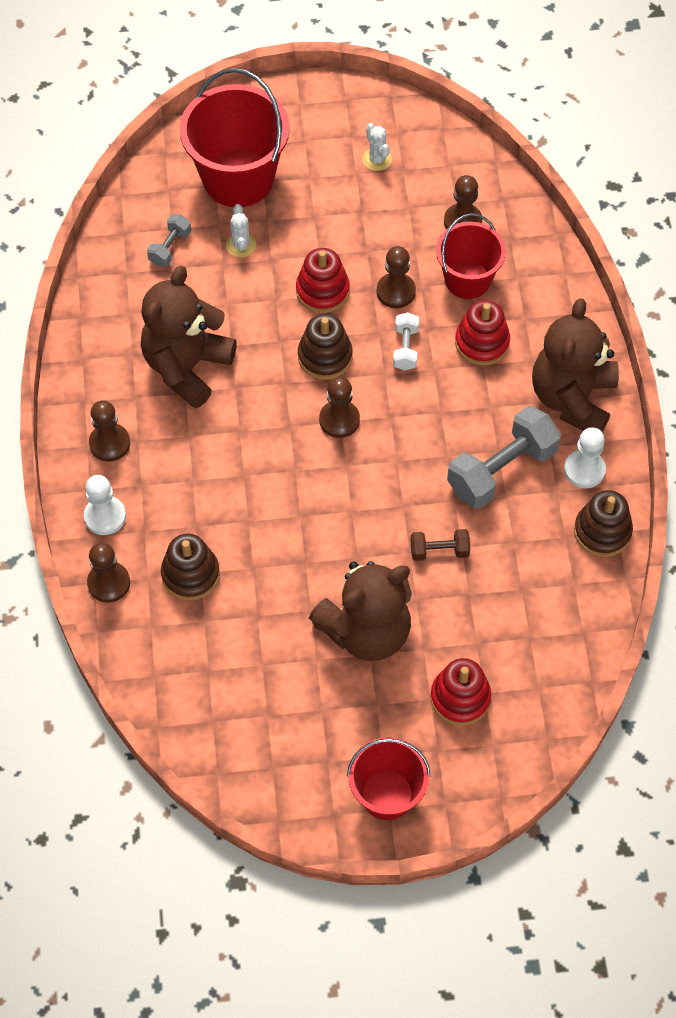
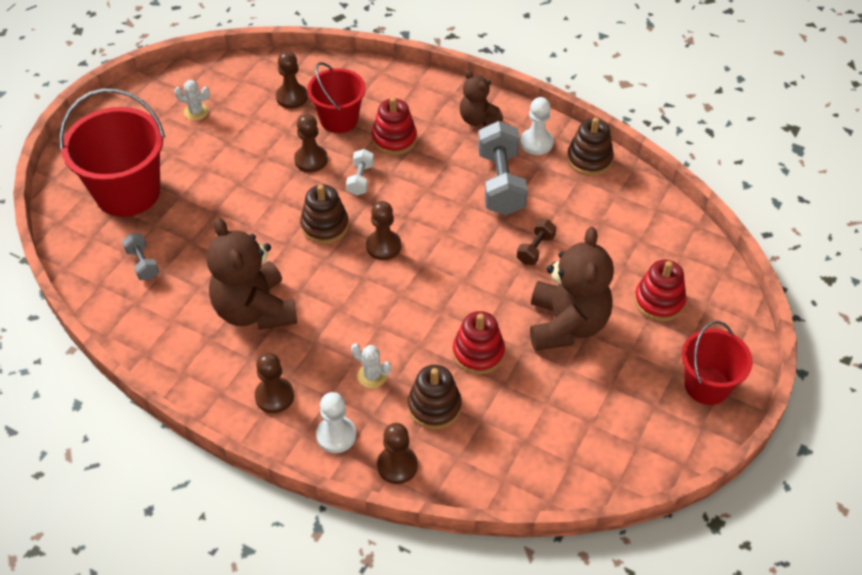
camera: 55 degrees left, 10 degrees down
(241, 245) = (185, 222): white cactus -> white cactus (372, 376)
(322, 291) = (270, 198): red stacking toy -> red stacking toy (478, 353)
(405, 348) = (360, 179): white dumbbell -> white dumbbell turned 60 degrees clockwise
(572, 398) = (478, 119): brown teddy bear -> brown teddy bear, size x0.57

